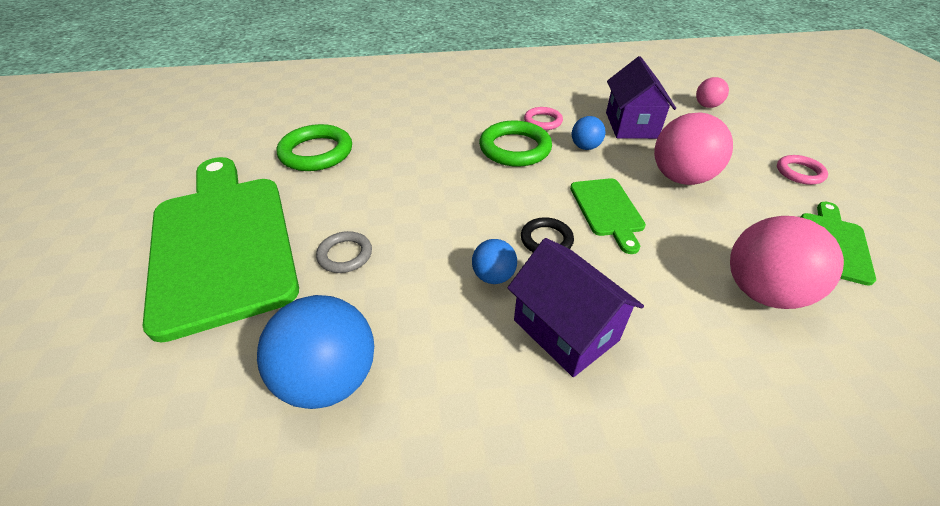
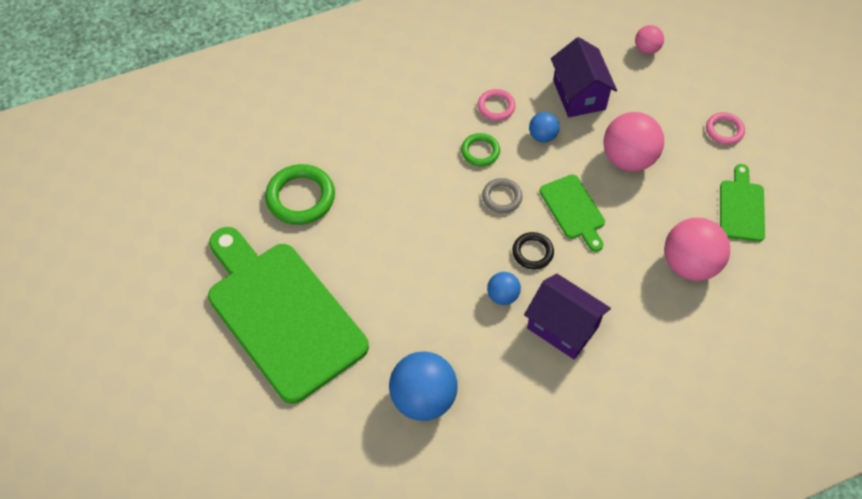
camera: 15 degrees left, 15 degrees up
(345, 255) = (385, 303): grey ring -> grey ring (502, 197)
(515, 148) = (480, 151): green ring -> green ring, size x0.58

